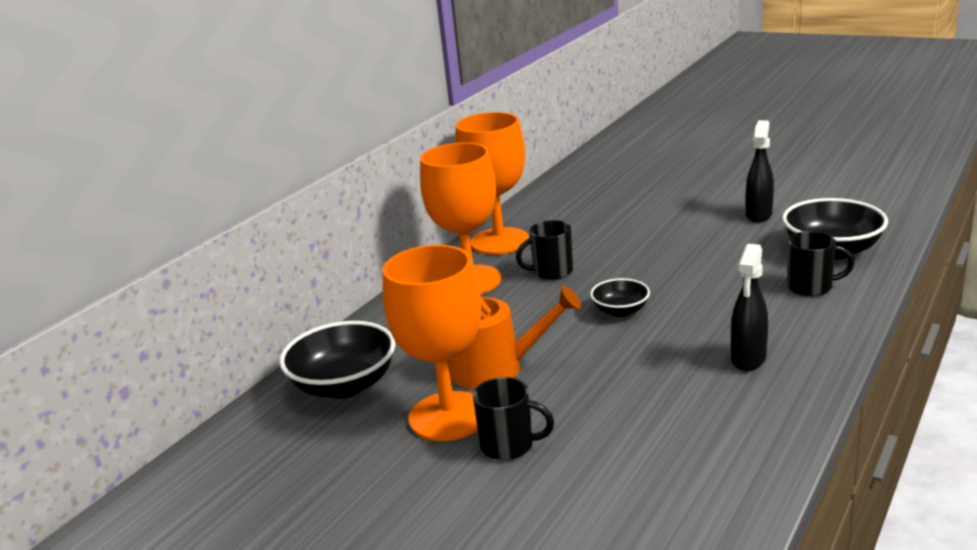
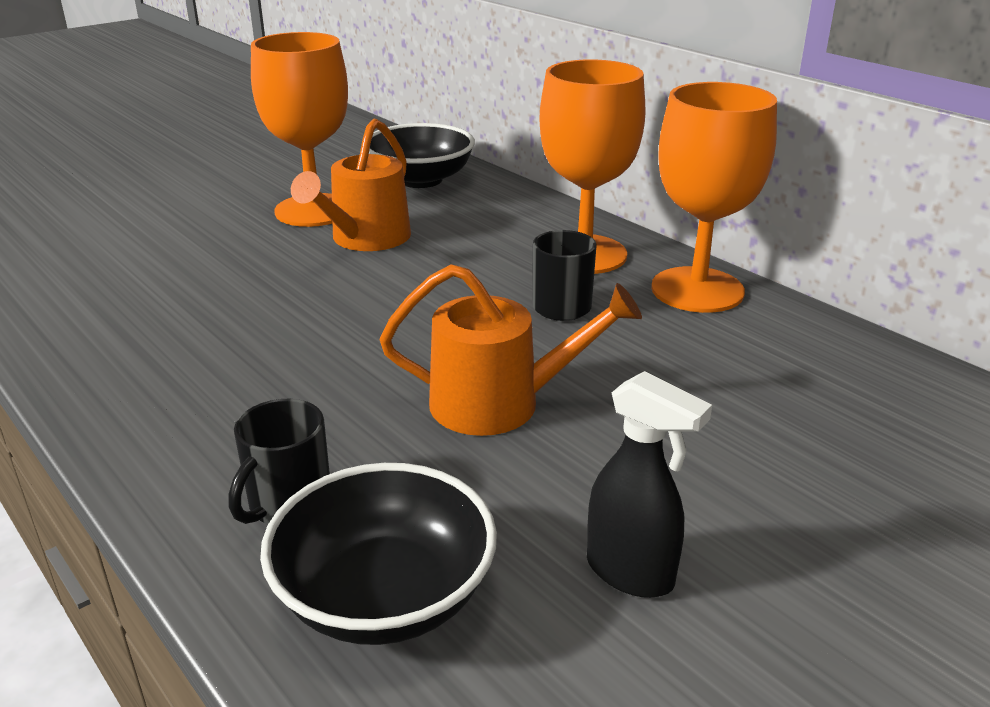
camera: 105 degrees right, 5 degrees up
(509, 445) = (237, 226): black mug -> none
(620, 311) = (403, 326): black bowl -> none
(674, 263) = (499, 403): none -> orange watering can
(748, 359) = (190, 375): black spray bottle -> none

